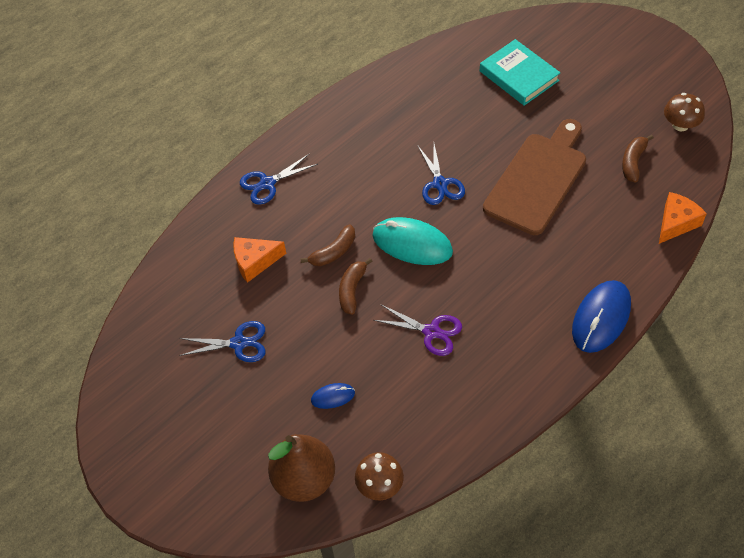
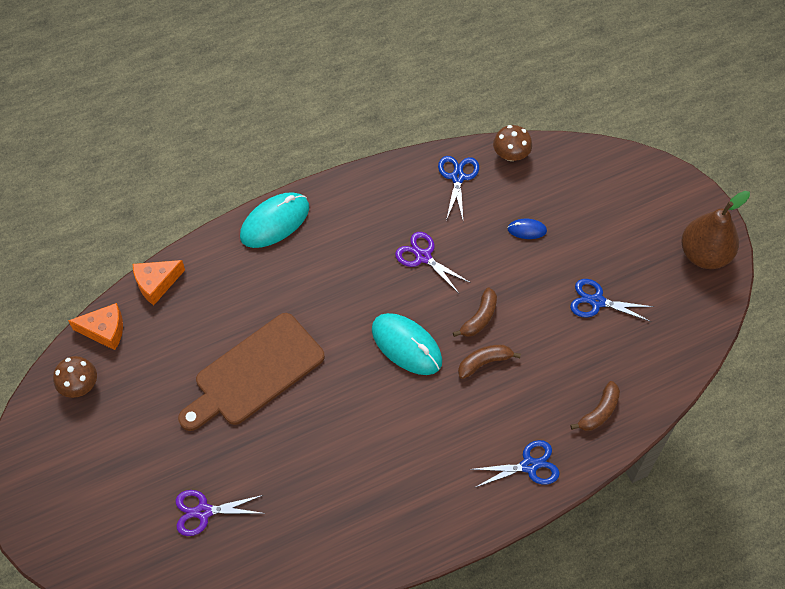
camera: 165 degrees left, 5 degrees up
(255, 262) = (563, 378): orange cheese -> orange cheese (104, 330)
(304, 479) = (568, 176): brown pear -> brown pear (704, 254)
(440, 184) = (352, 402): blue scissors -> blue scissors (457, 177)
(519, 76) = (203, 512): turquoise book -> purple scissors
(601, 318) = (275, 222): blue mouse -> turquoise mouse
(633, 162) = (153, 359): brown banana -> brown banana (599, 412)

